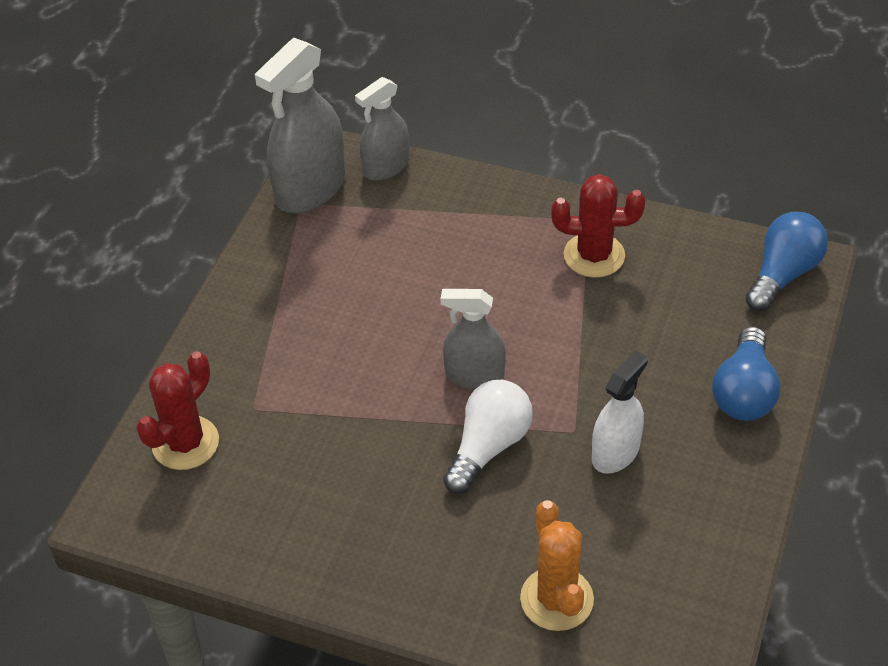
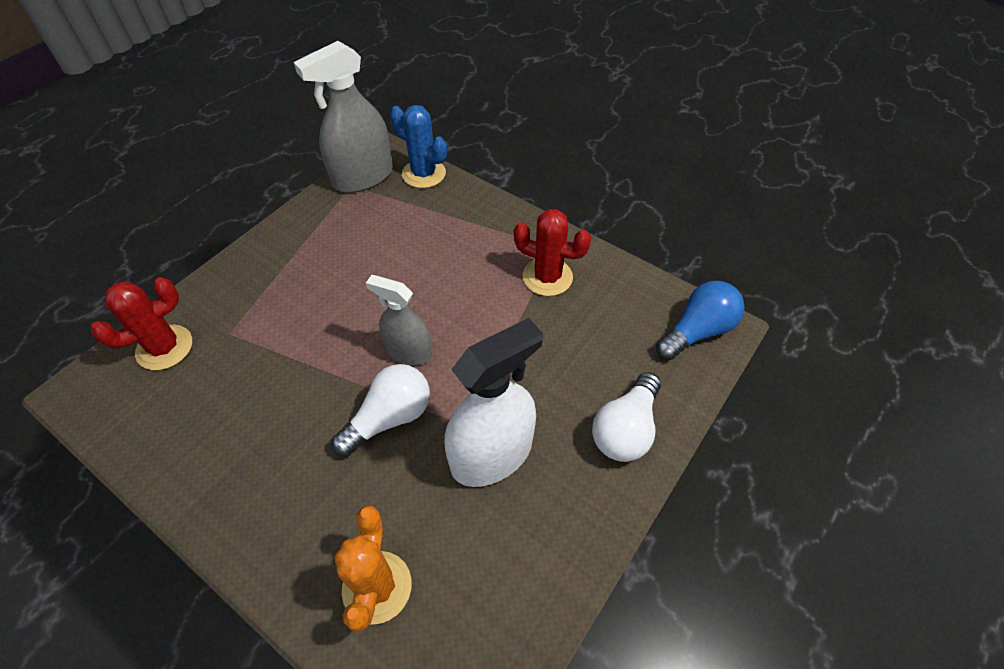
camera: 15 degrees right, 5 degrees up
(386, 167) = (423, 174): grey spray bottle -> blue cactus
(615, 452) = (491, 454): white spray bottle -> white spray bottle, size x1.62
(744, 392) = (625, 429): blue light bulb -> white light bulb

